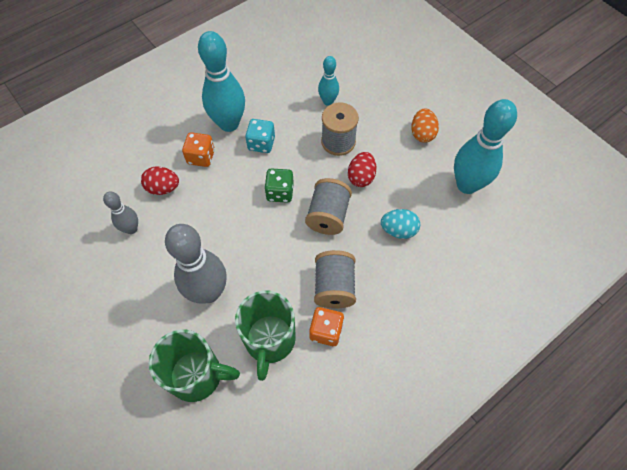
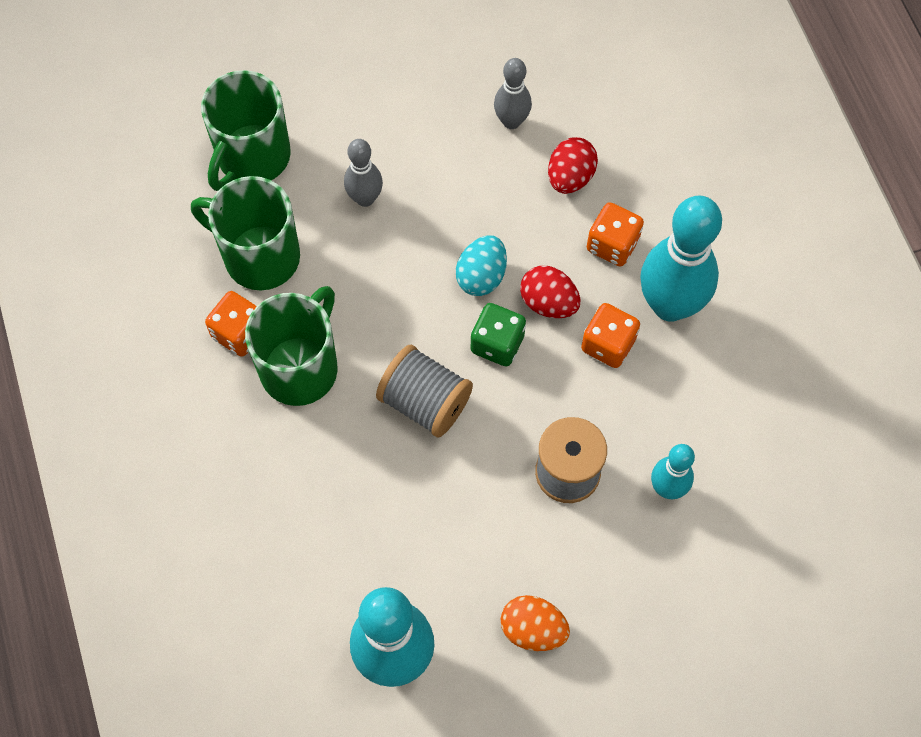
camera: 110 degrees right, 5 degrees up
(208, 292) = (365, 198): grey bowling pin -> grey bowling pin, size x0.53
(261, 144) = (608, 344): turquoise dice -> orange dice
(334, 287) = (300, 367): grey spool -> green mug
(361, 177) = (479, 482): red egg -> red egg (548, 302)
(398, 230) = (355, 501): turquoise egg -> turquoise egg (481, 276)

